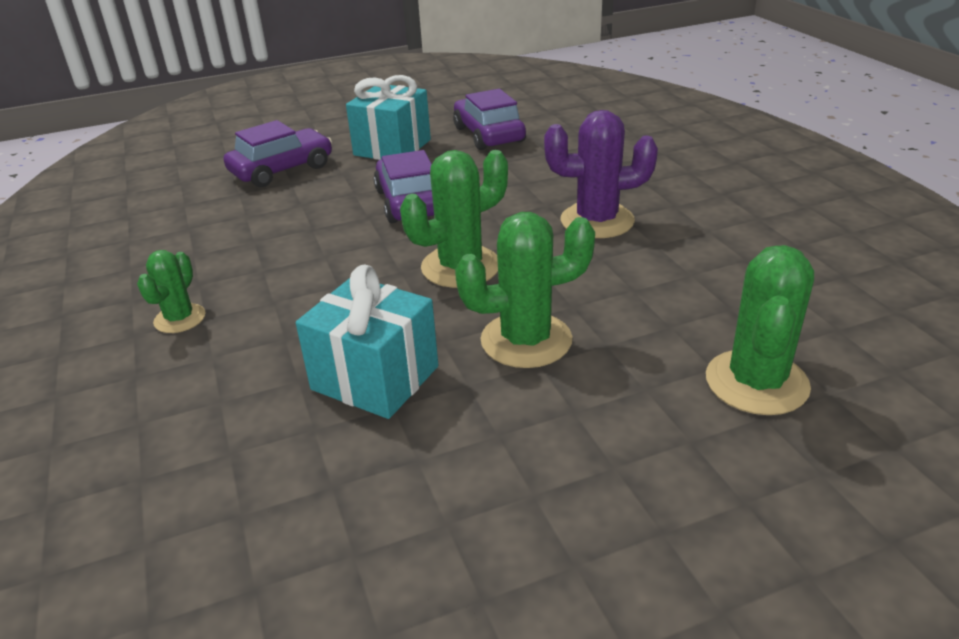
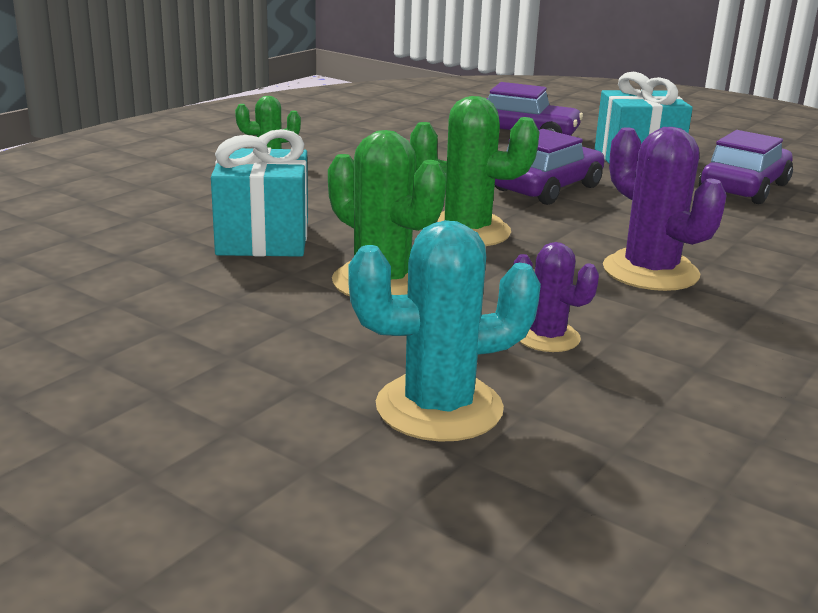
camera: 55 degrees right, 10 degrees down
(672, 298) = (547, 337): none -> purple cactus
(756, 382) = (439, 408): green cactus -> turquoise cactus

